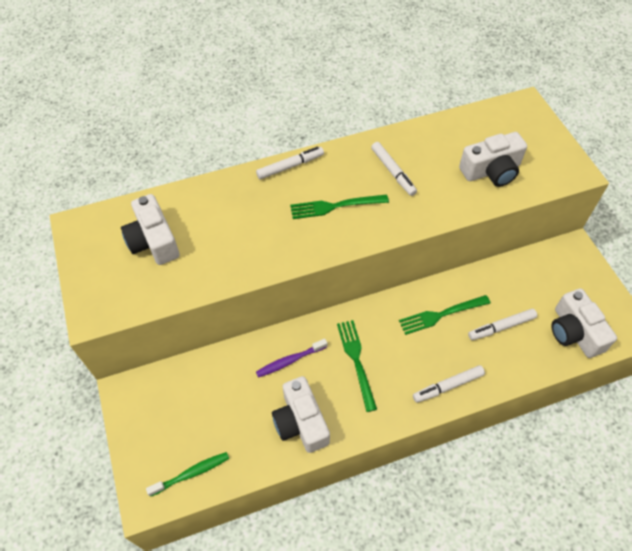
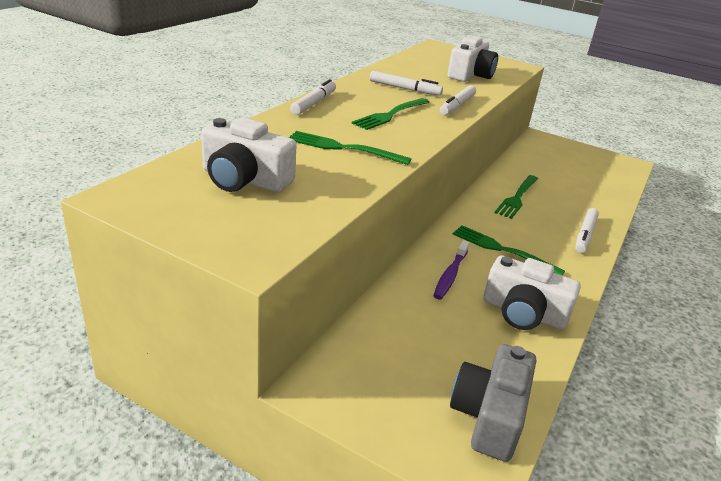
camera: 45 degrees left, 25 degrees down
(191, 473) = (489, 415): green toothbrush -> grey camera
(250, 235) = (343, 148): none -> green fork
(501, 327) = (563, 189): white marker -> white marker (457, 106)
(574, 332) = (605, 175): white camera -> none

